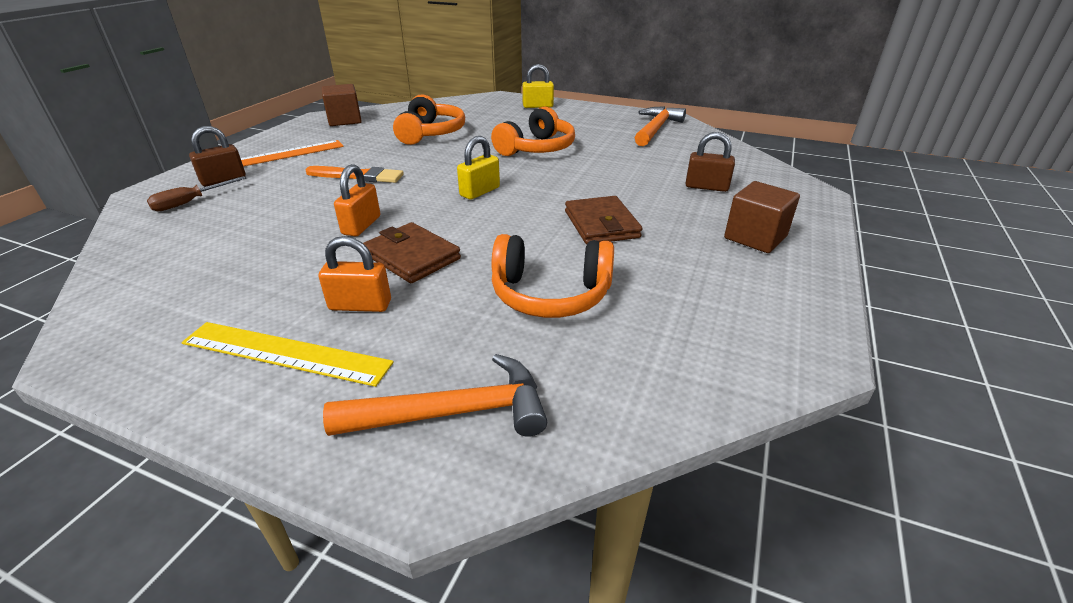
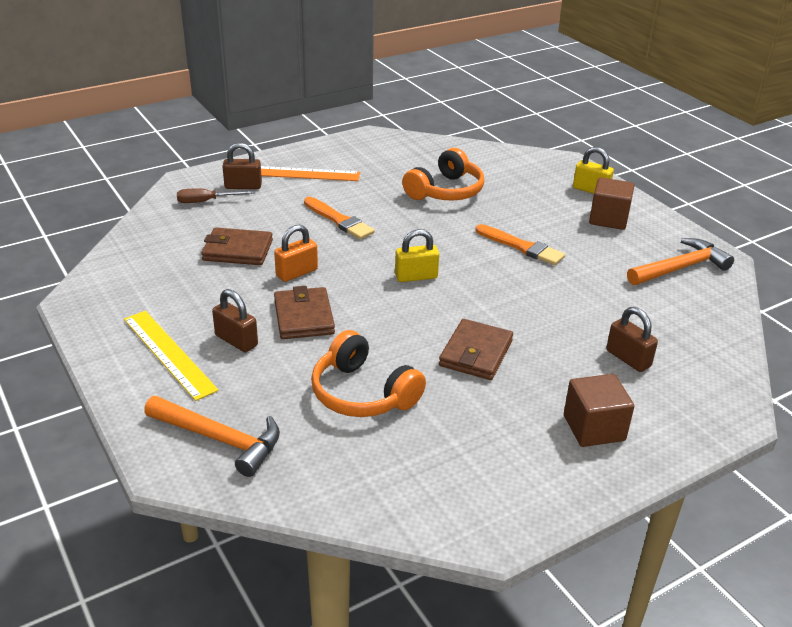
camera: 35 degrees right, 0 degrees up
(273, 229) = (238, 250): none -> brown wallet
(344, 120) = (388, 147): brown cube -> brown cube (608, 219)
(360, 305) = (236, 340): orange padlock -> brown padlock
(536, 148) = (521, 247): orange headphones -> orange brush

